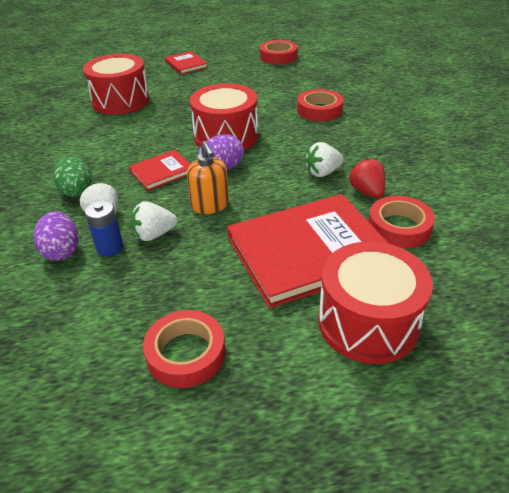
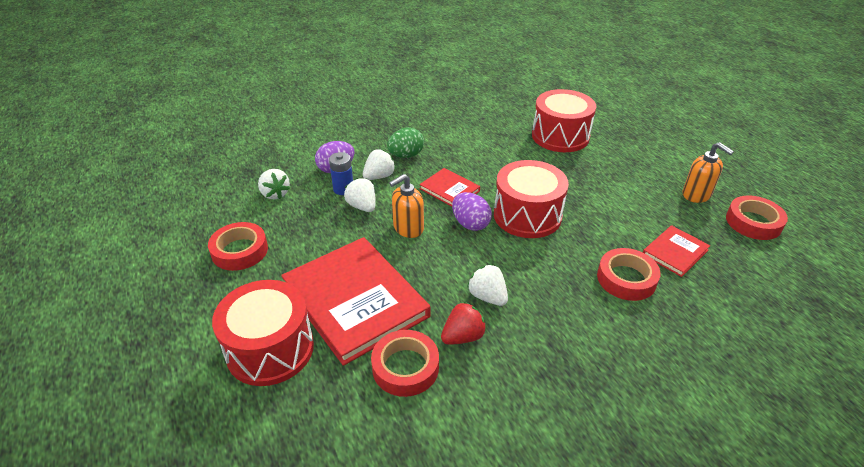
camera: 75 degrees right, 0 degrees up
(77, 314) = (275, 194): none -> white strawberry
(186, 64) = (669, 156): red book -> red book (675, 252)
(239, 66) = (696, 195): none -> orange soap dispenser

